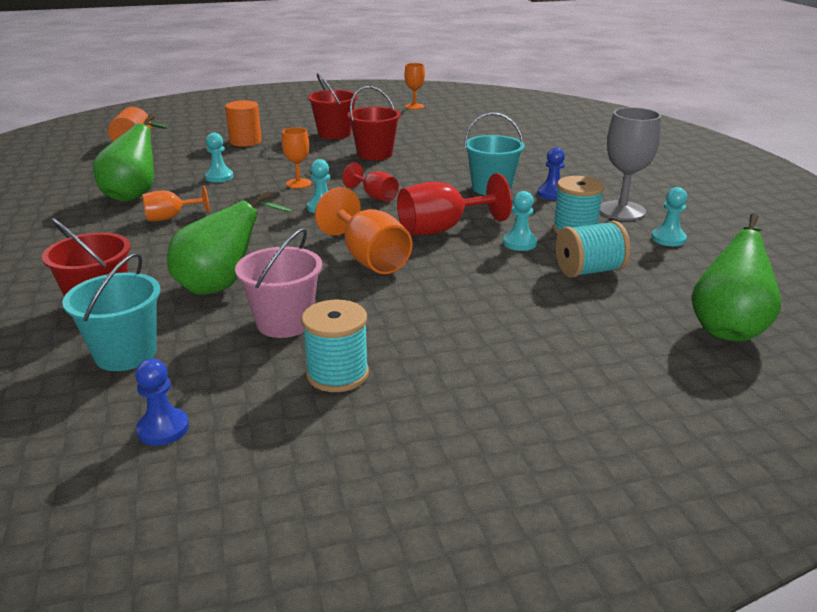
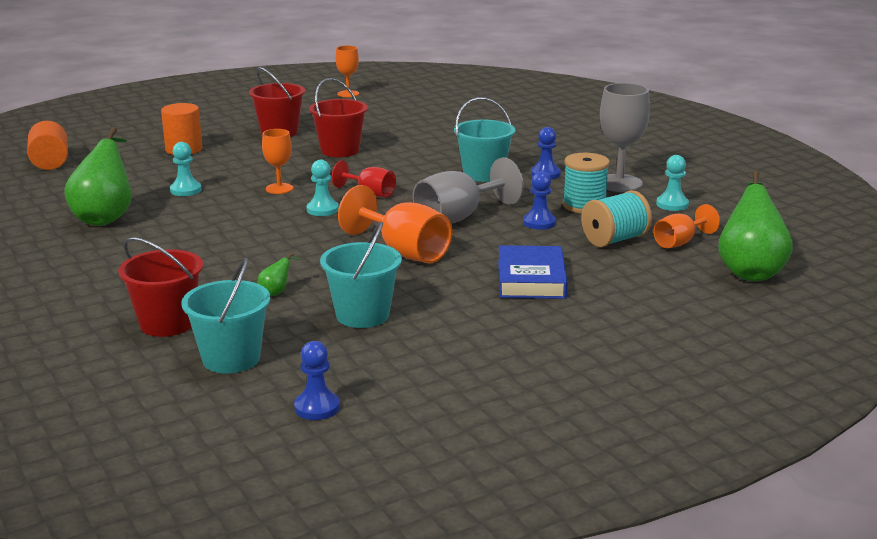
camera: 15 degrees left, 5 degrees down
(170, 218) = (167, 236): orange goblet -> orange goblet (679, 242)
(222, 286) = (276, 292): green pear -> green pear, size x0.40
(284, 323) = (362, 315): pink bucket -> turquoise bucket
(337, 374) = (441, 348): turquoise spool -> none
(442, 229) = (458, 218): red goblet -> grey goblet
(478, 305) = (531, 279): none -> blue book
(519, 243) = (539, 223): turquoise pawn -> blue pawn

